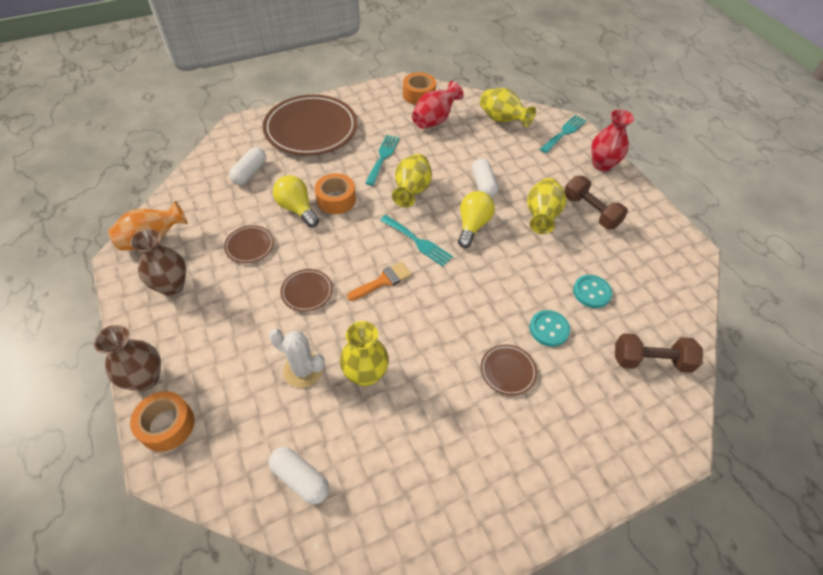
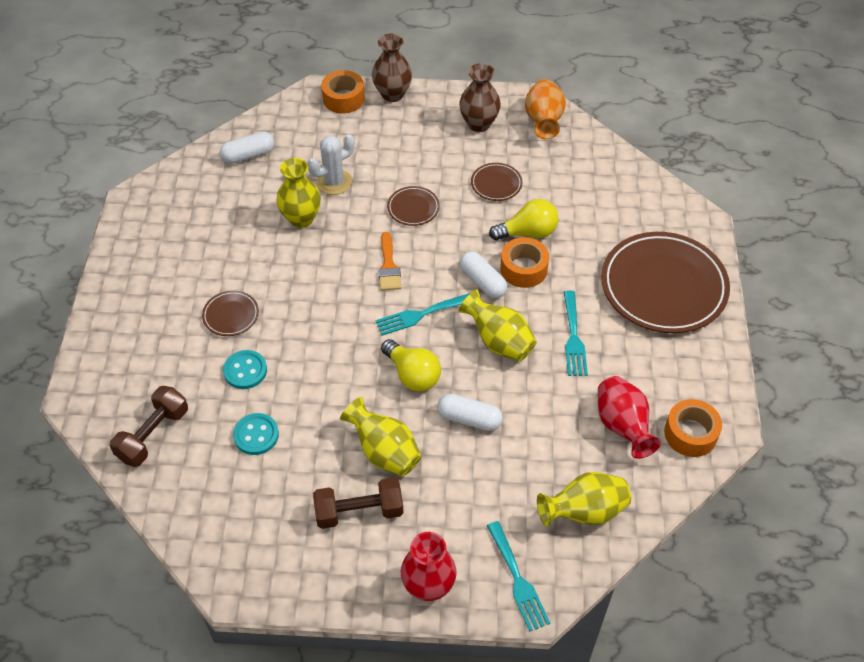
camera: 120 degrees right, 0 degrees up
(250, 173) = (607, 210): white capsule -> white capsule (482, 282)
(383, 157) = (573, 338): turquoise fork -> turquoise fork turned 45 degrees clockwise

